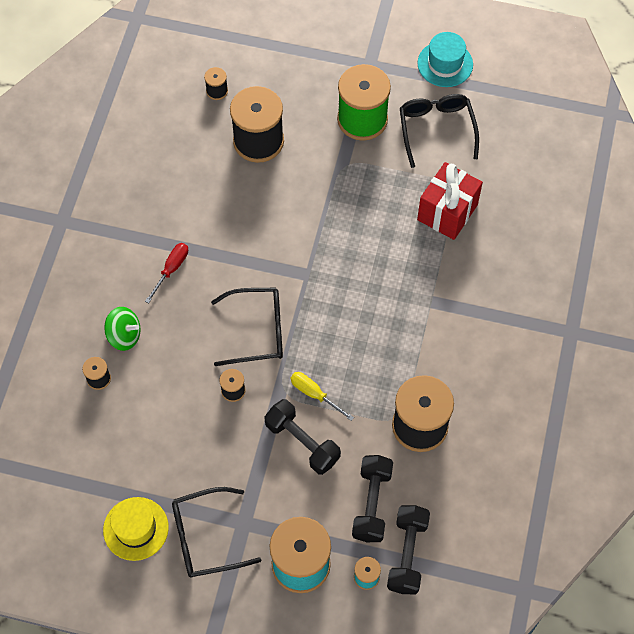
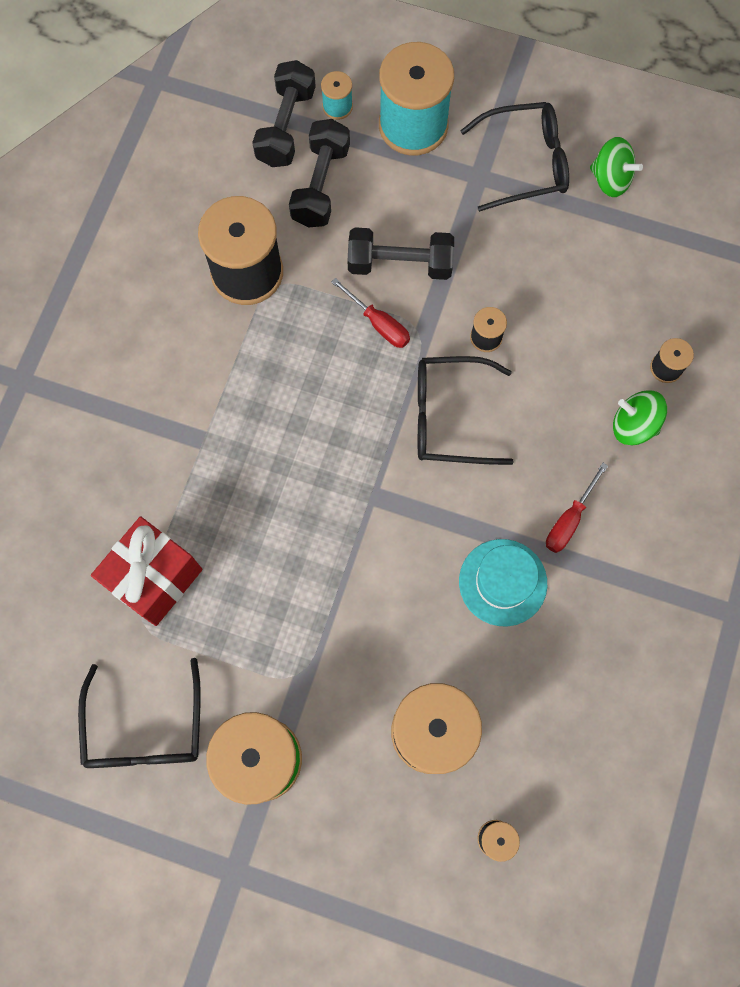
camera: 175 degrees left, 10 degrees up
(136, 528) = (610, 179): yellow hat -> green spinning top
(302, 442) = (400, 264): black dumbbell -> black dumbbell turned 45 degrees counterclockwise
(314, 394) = (379, 323): yellow screwdriver -> red screwdriver
(445, 64) = (107, 860): turquoise hat -> turquoise hat (502, 582)

